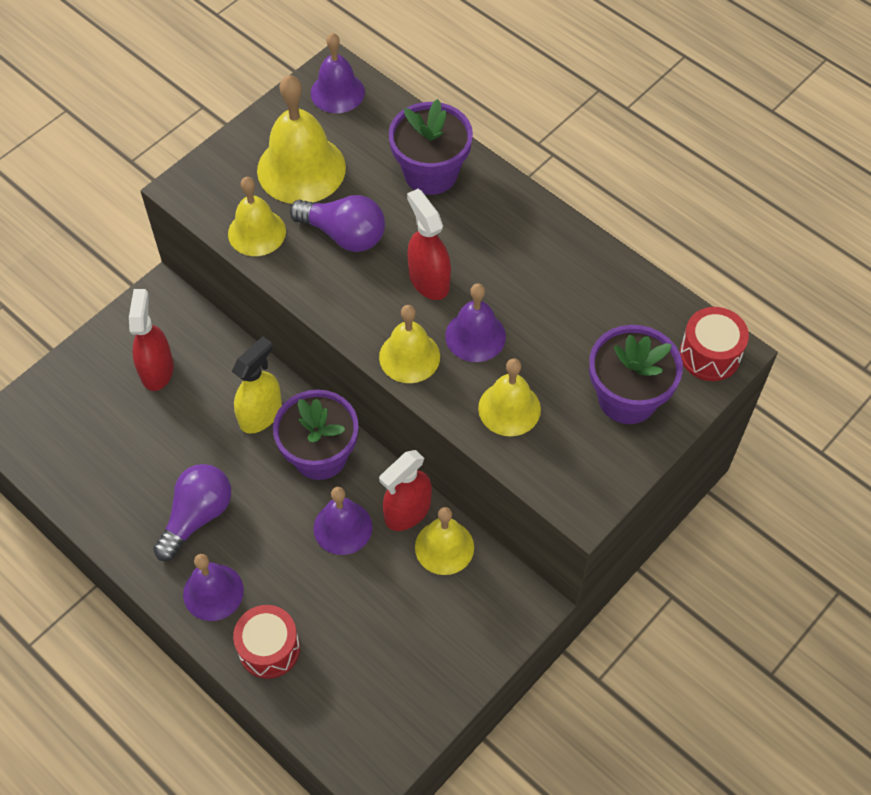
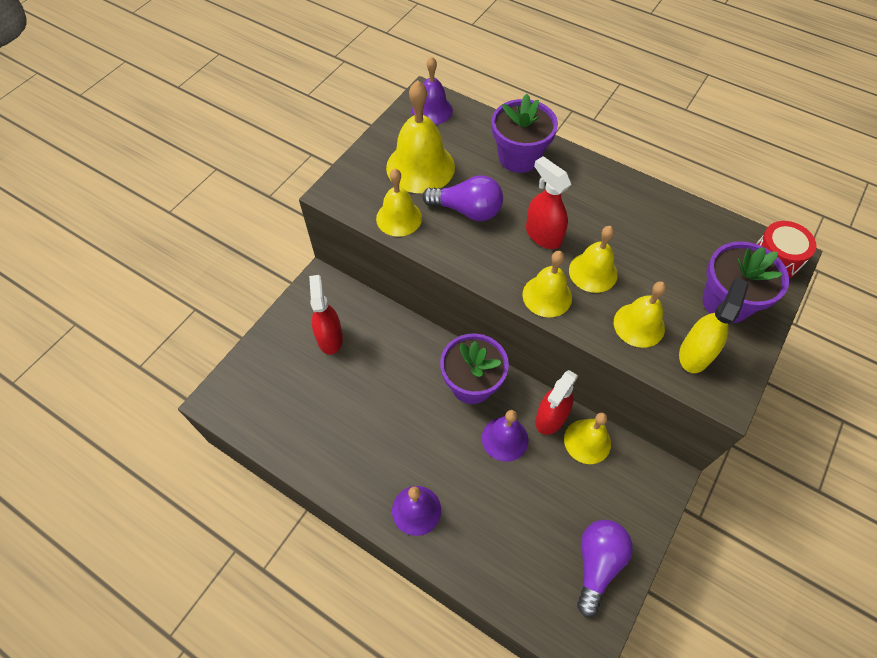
camera: 10 degrees left, 0 degrees up
(197, 516) = (388, 449): purple light bulb -> purple light bulb (597, 563)
(261, 414) = (418, 359): yellow spray bottle -> yellow spray bottle (695, 353)
(269, 648) = (473, 551): red drum -> none
(475, 336) = (593, 272): purple bell -> yellow bell

